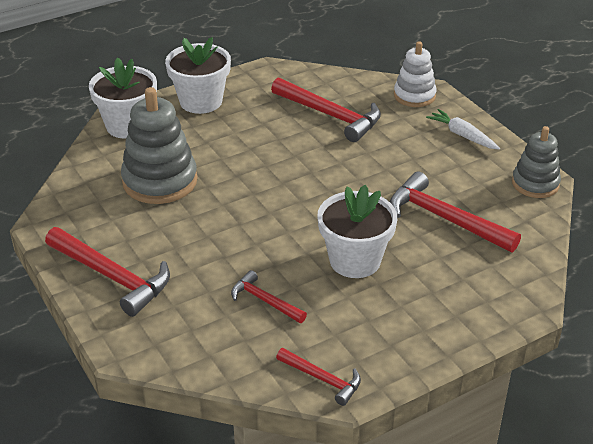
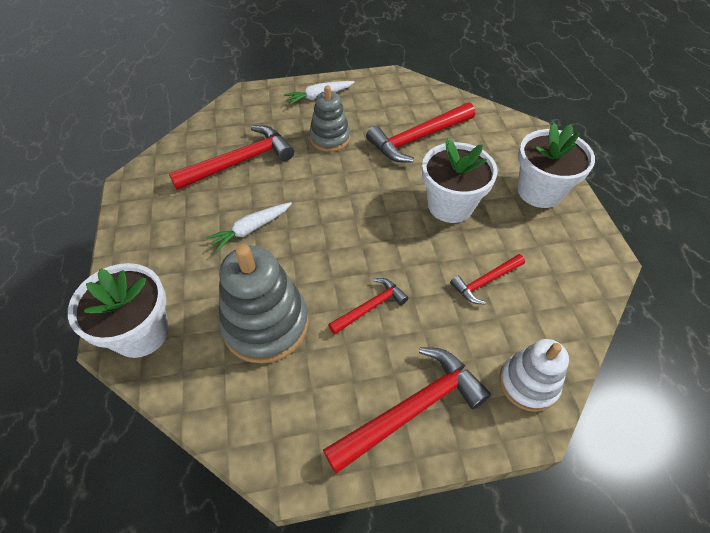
camera: 70 degrees left, 15 degrees up
(201, 101) = (144, 252): white flower pot -> white flower pot (539, 191)
(253, 145) = (251, 229): none -> white carrot
(322, 379) = (591, 268): red hammer -> red hammer (370, 307)
(414, 96) = (248, 104): white stacking toy -> white stacking toy (528, 383)
(535, 184) = (397, 82): grey stacking toy -> grey stacking toy (330, 138)

